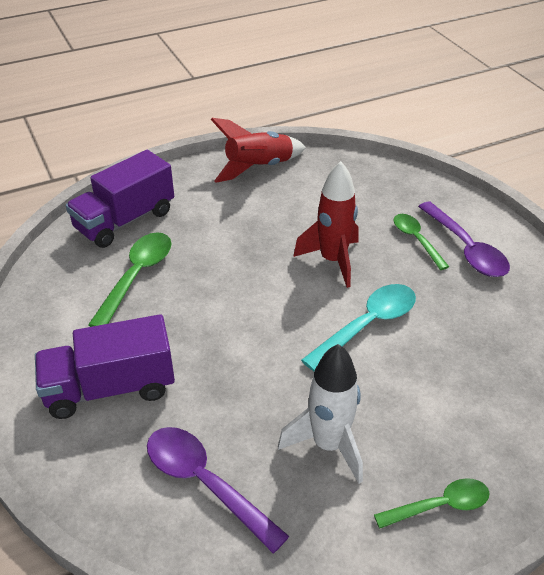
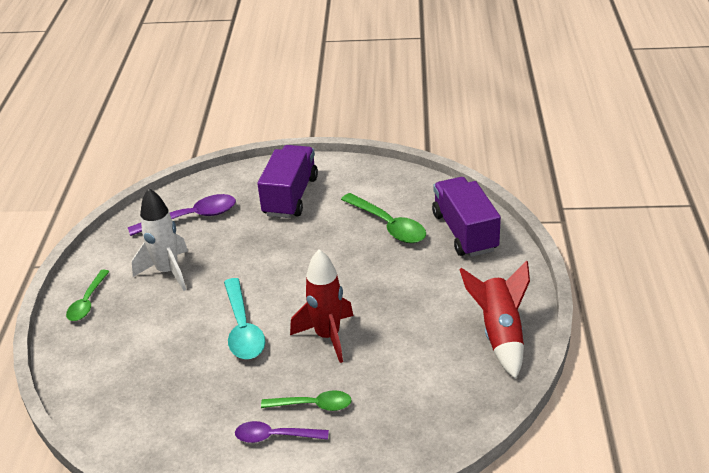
camera: 120 degrees right, 5 degrees down
(466, 249) = (275, 436): purple spoon -> purple spoon, size x0.66

